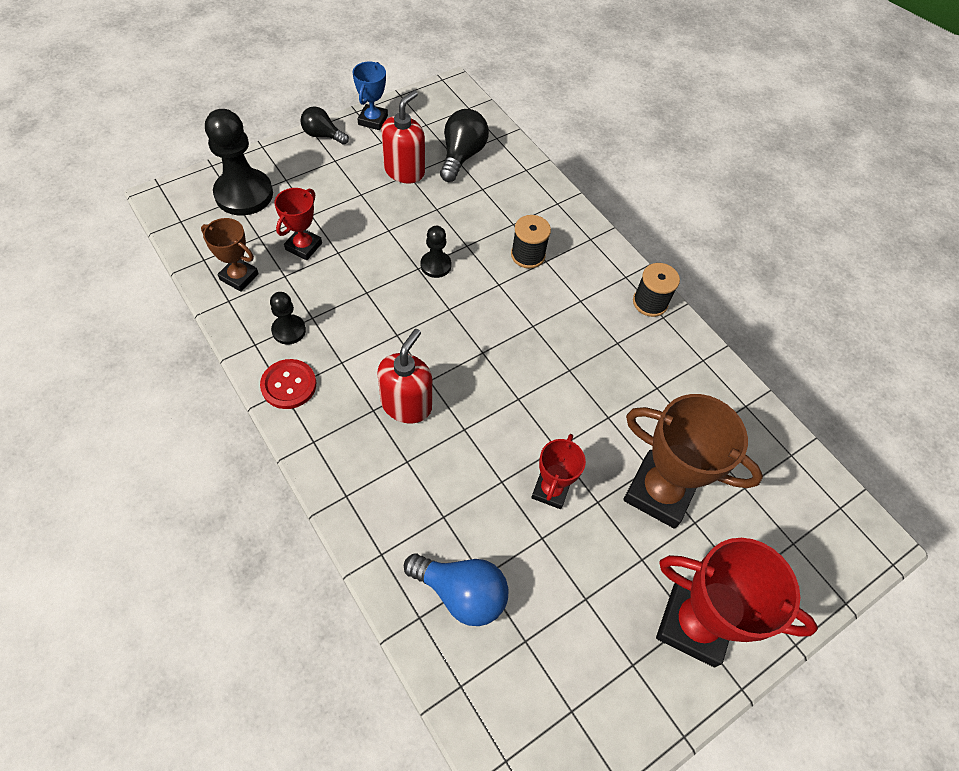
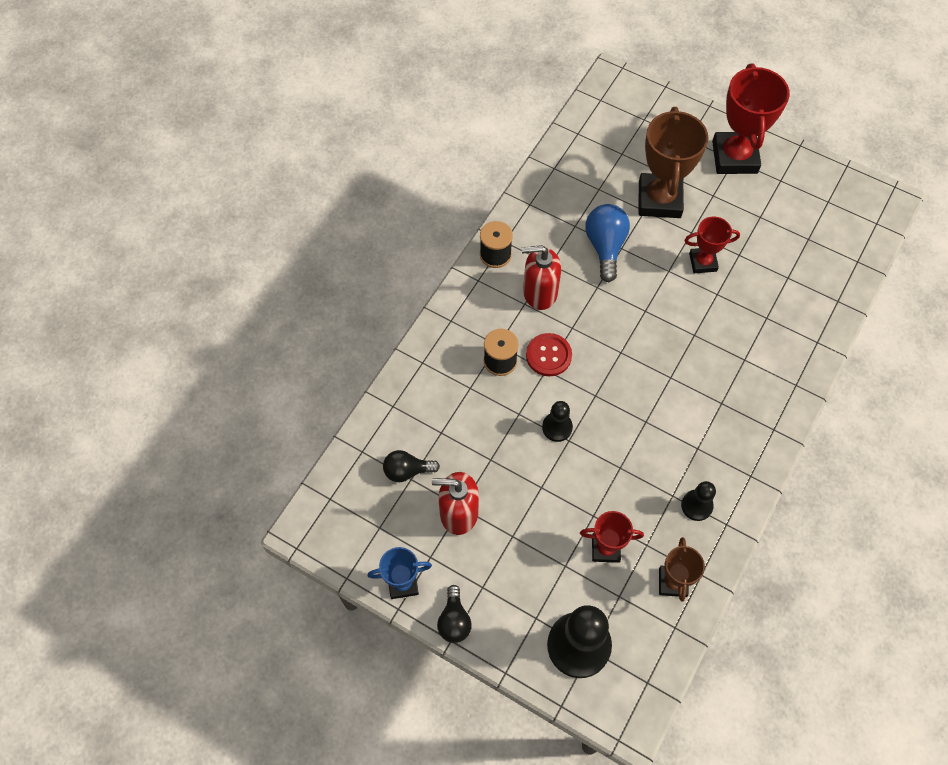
camera: 110 degrees left, 5 degrees up
(289, 385) = (743, 474): red button -> red button (548, 355)
(406, 404) = (701, 382): red soap dispenser -> red soap dispenser (539, 292)
(461, 593) = (807, 284): blue light bulb -> blue light bulb (605, 247)
(462, 156) = (407, 471): black light bulb -> black light bulb, size x0.65

